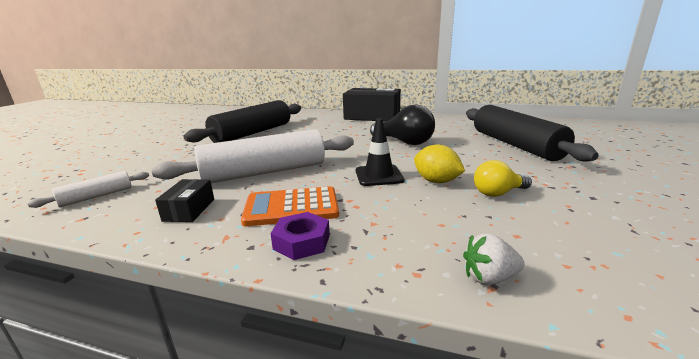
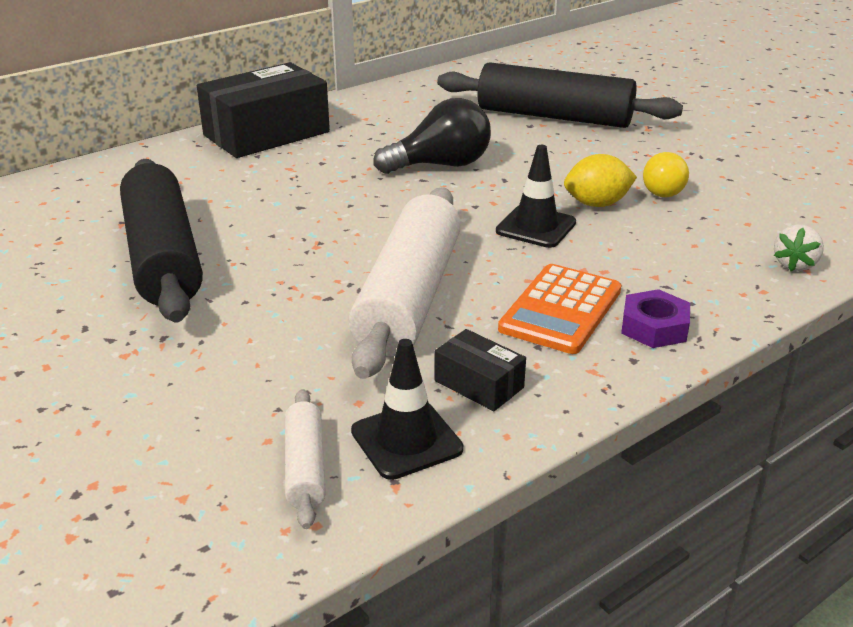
camera: 55 degrees left, 10 degrees up
(125, 209) = (406, 440): none -> black traffic cone

